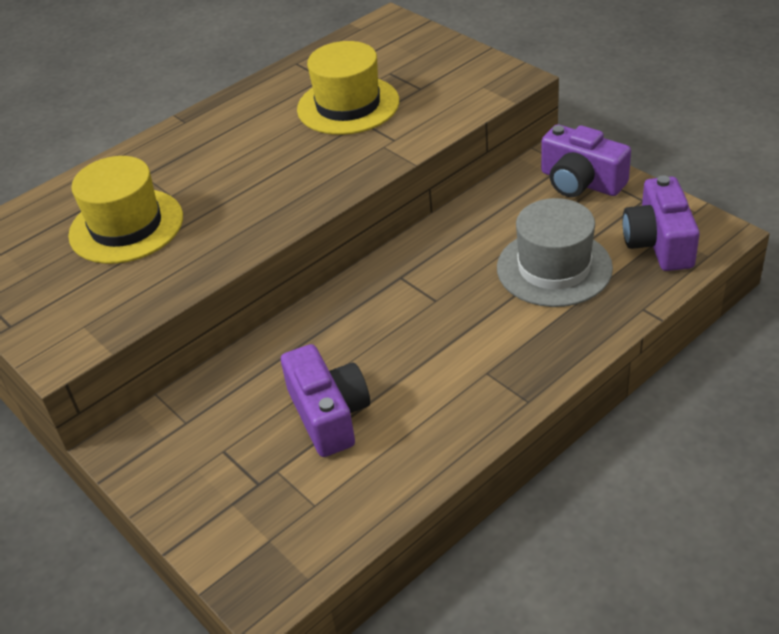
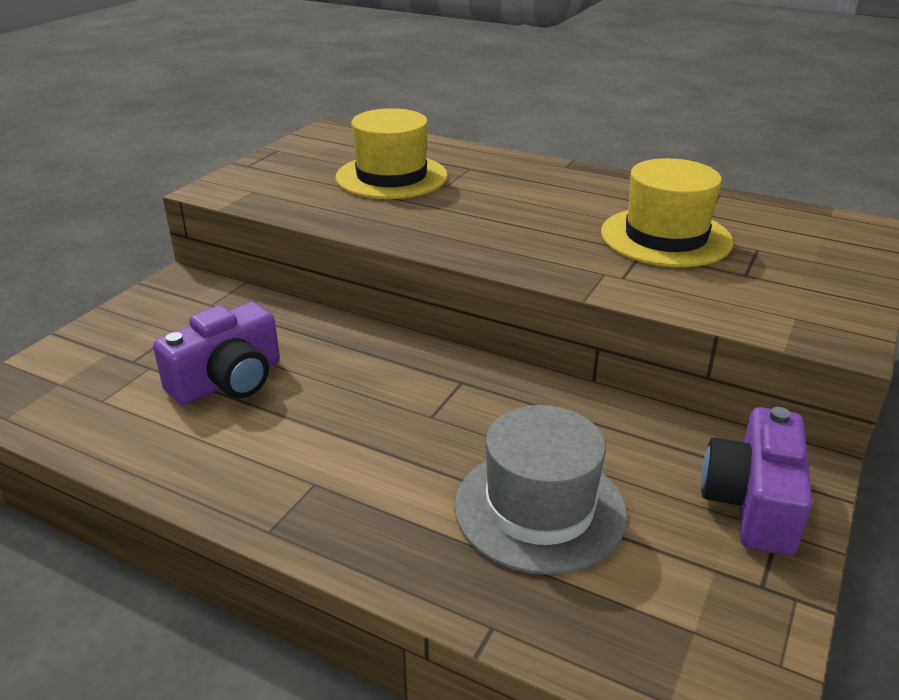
camera: 65 degrees right, 10 degrees down
(659, 242) = (663, 623): purple camera -> none

